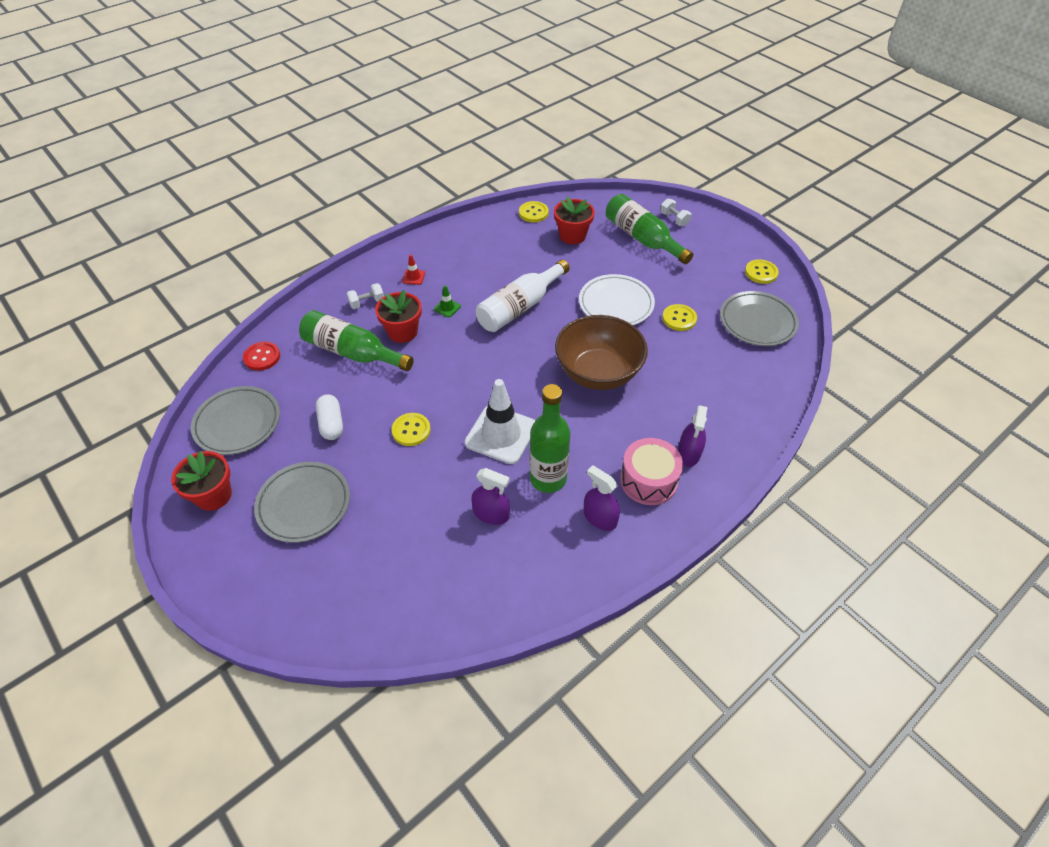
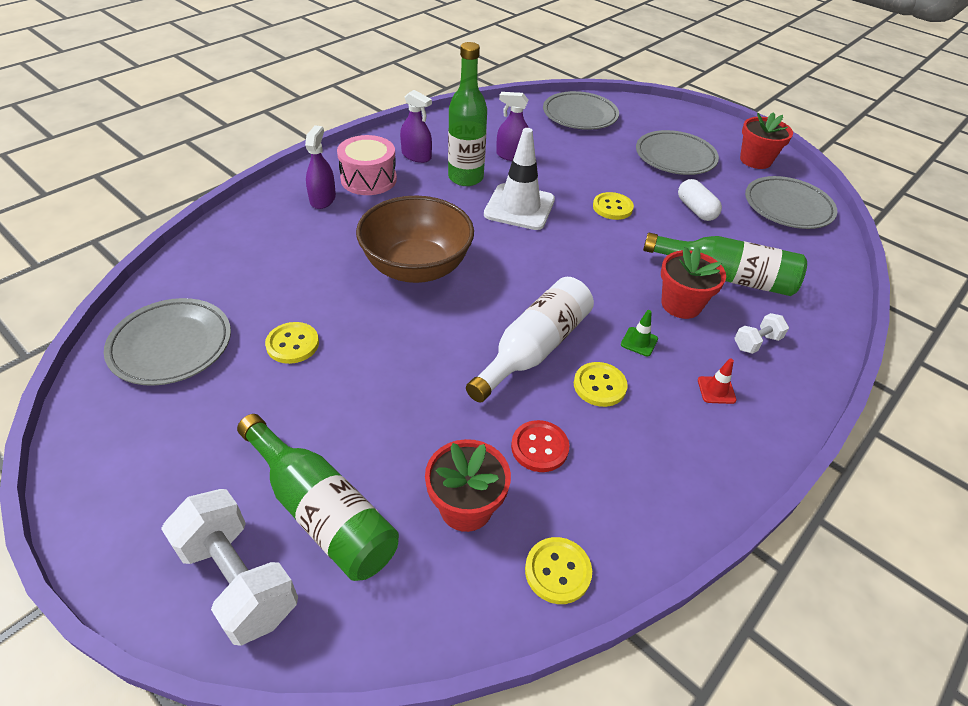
camera: 170 degrees right, 5 degrees down
(262, 357) = (826, 267): red button -> red button (539, 447)
(381, 598) = (580, 115): none -> grey plate
(616, 304) = (387, 362): white plate -> none
(674, 219) = (238, 580): white dumbbell -> white dumbbell, size x2.00
(761, 273) = (113, 441): yellow button -> yellow button (599, 385)

